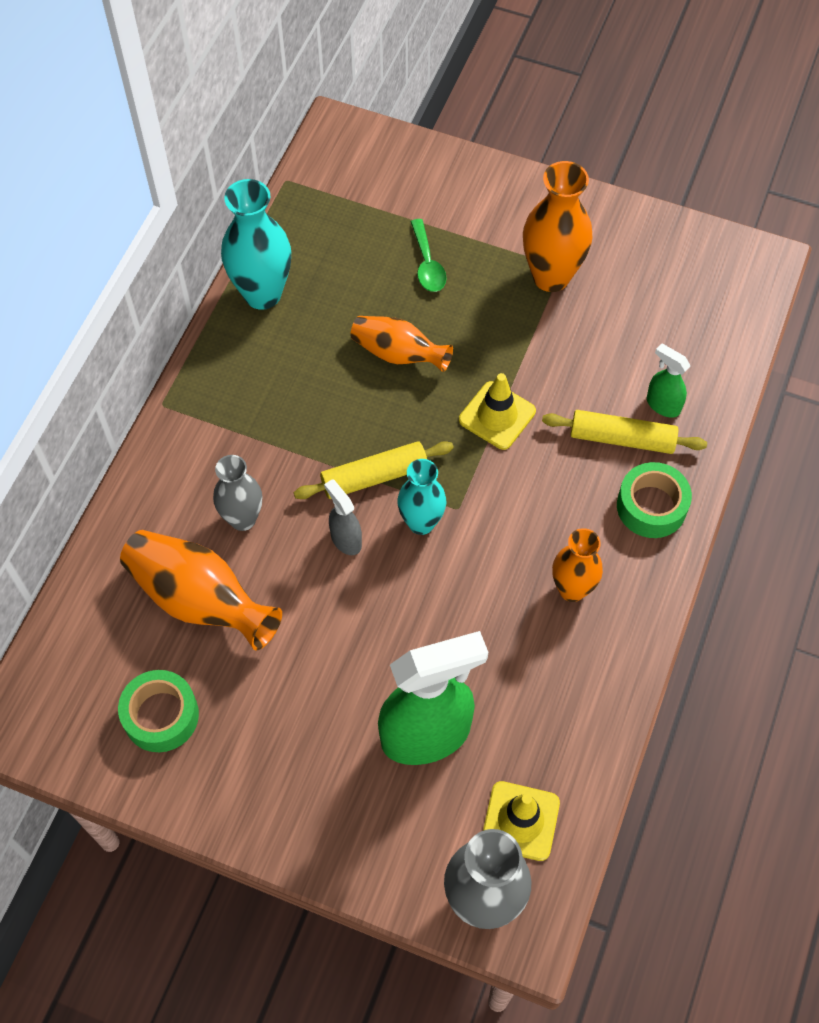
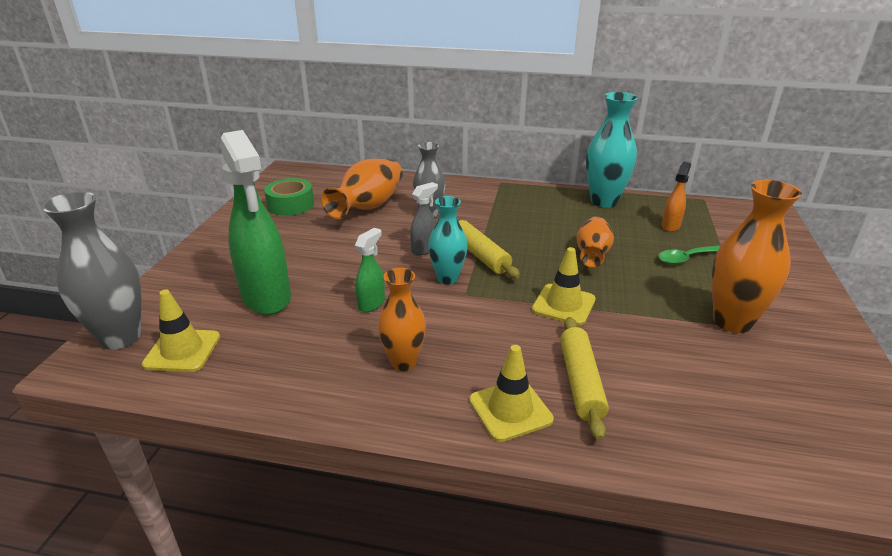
camera: 80 degrees right, 30 degrees down
(348, 246) = (670, 226): none -> orange spray bottle
(651, 506) = (510, 410): green tape -> yellow traffic cone
(662, 405) = (639, 410): green spray bottle -> green spray bottle (371, 304)

